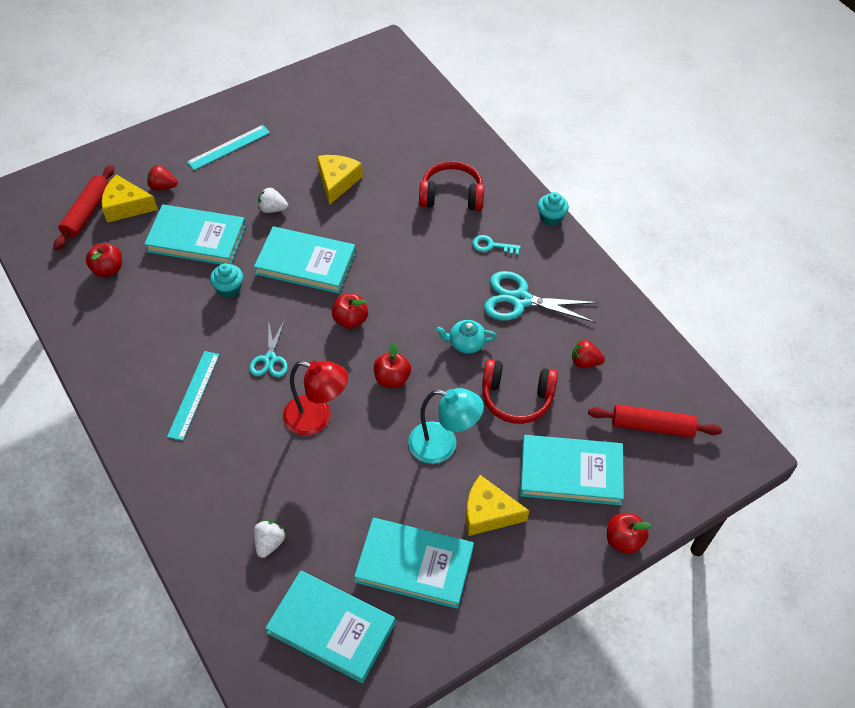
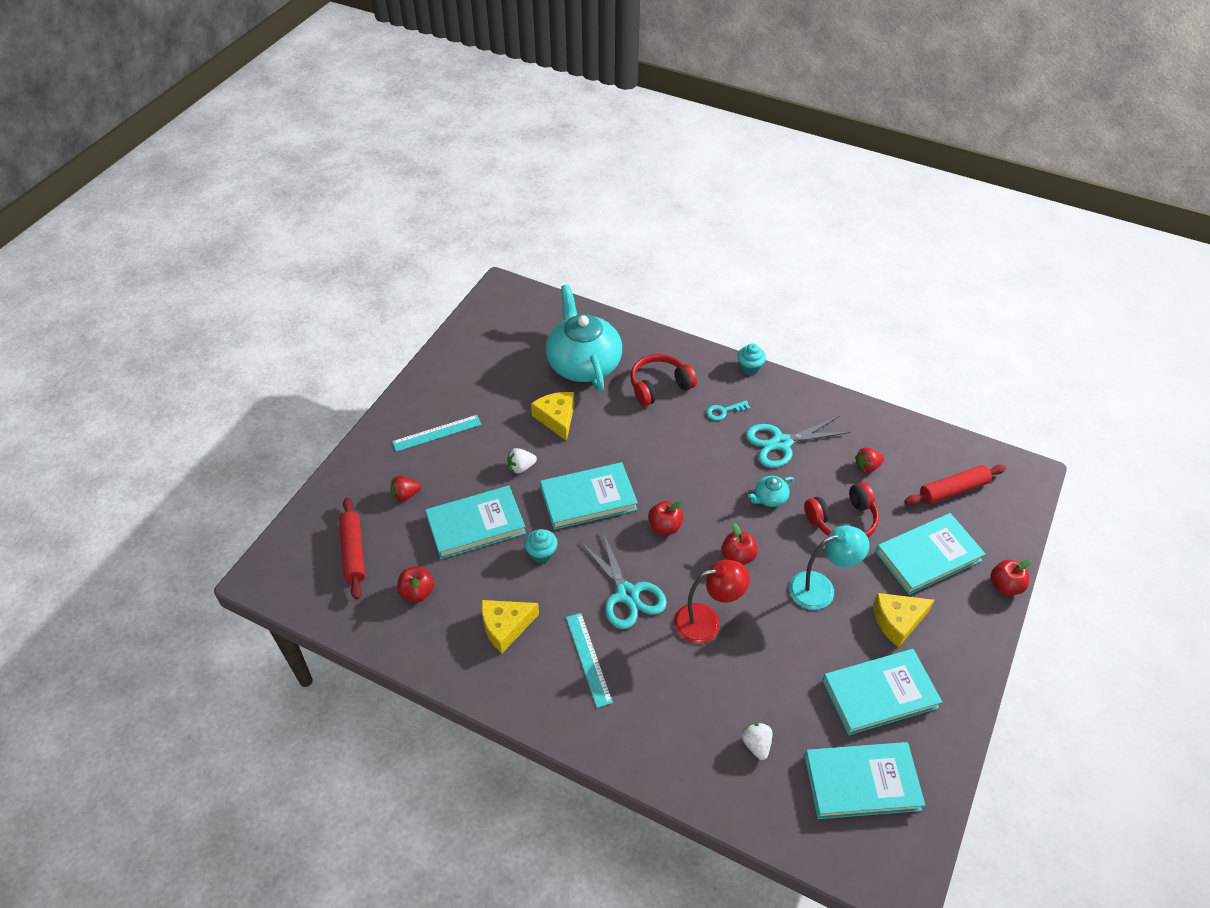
camera: 30 degrees left, 5 degrees down
(126, 206) = (386, 528): yellow cheese -> yellow cheese (505, 627)
(229, 147) = (437, 433): turquoise ruler -> turquoise ruler turned 45 degrees clockwise
(270, 359) = (627, 594): turquoise scissors -> turquoise scissors, size x1.68
(400, 145) = (583, 363): none -> turquoise teapot

